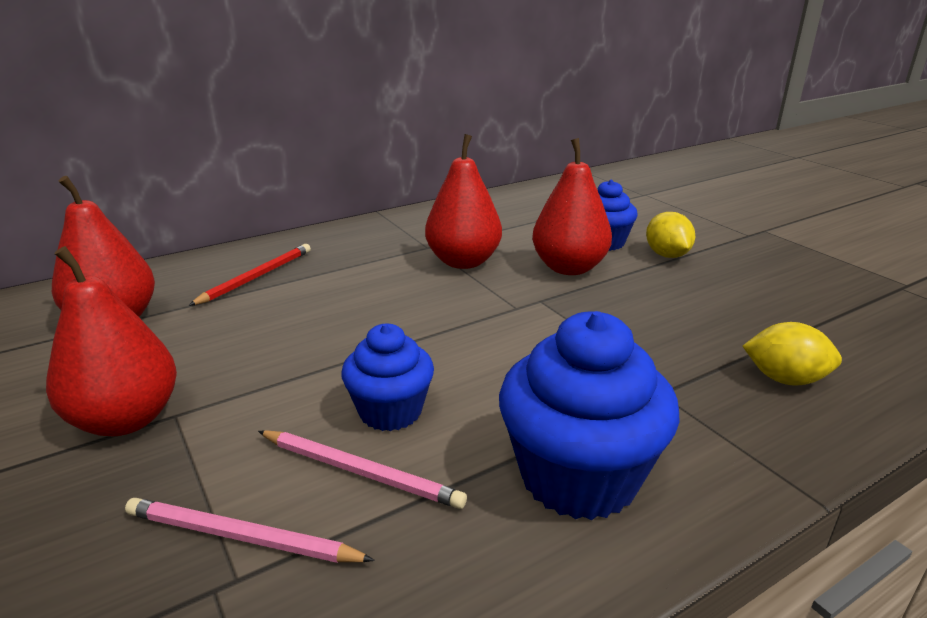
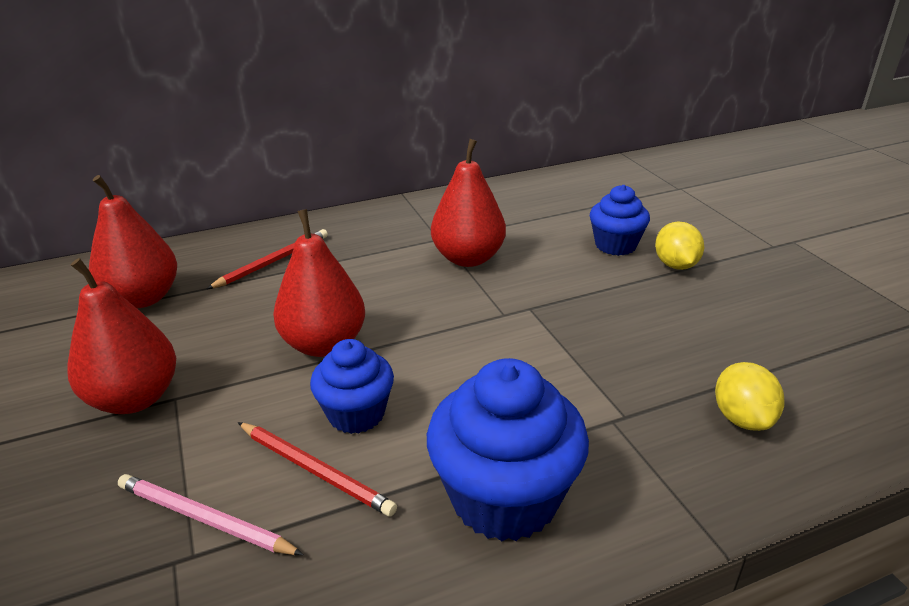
camera: 10 degrees right, 5 degrees up
(360, 471) = (315, 470): pink pencil -> red pencil
(569, 268) = (570, 273): red pear -> red pear (324, 344)
(785, 379) = (742, 418): yellow lemon -> yellow lemon turned 60 degrees clockwise

